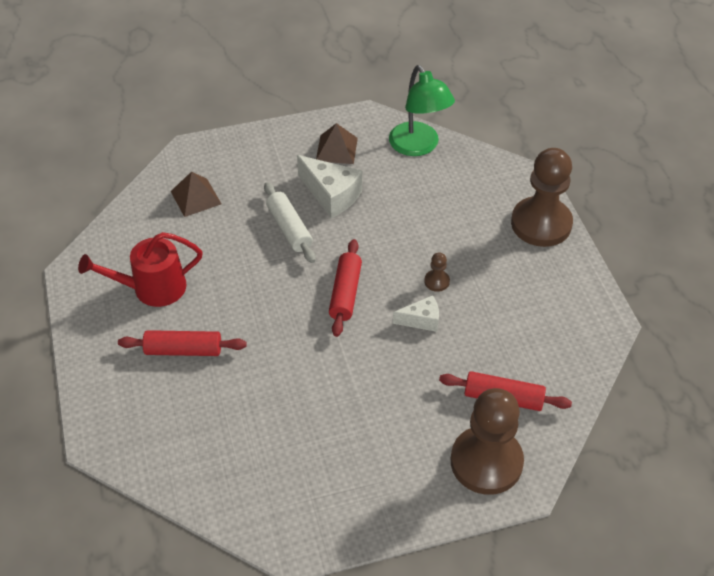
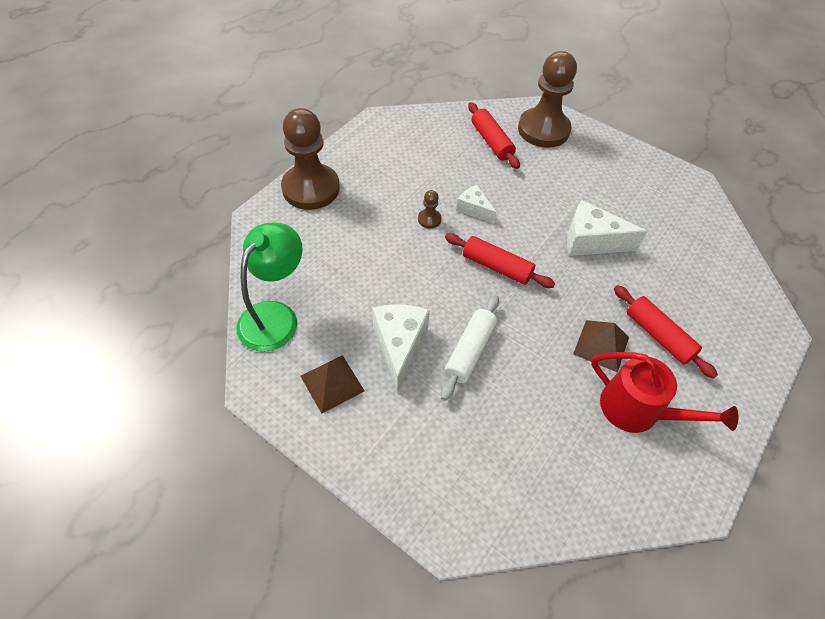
camera: 130 degrees left, 5 degrees up
(196, 197) = (509, 466): brown pyramid -> brown pyramid (601, 345)
(308, 381) = (591, 241): none -> white cheese
(345, 293) = (496, 267): red rolling pin -> red rolling pin turned 60 degrees clockwise

